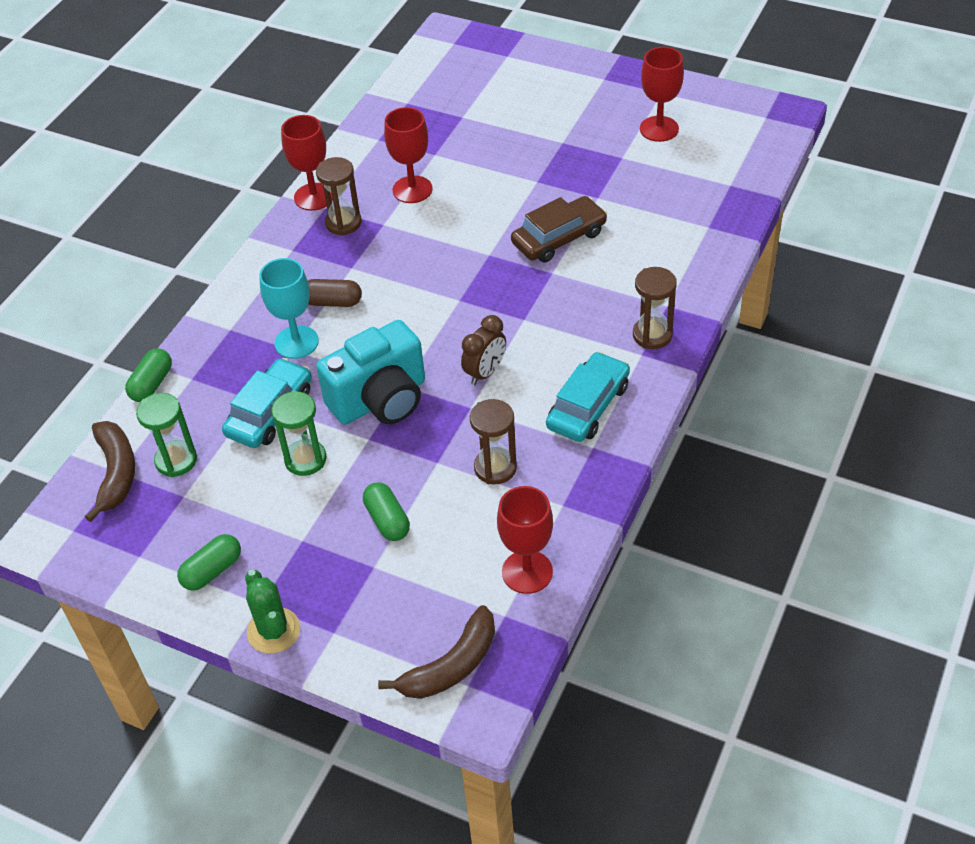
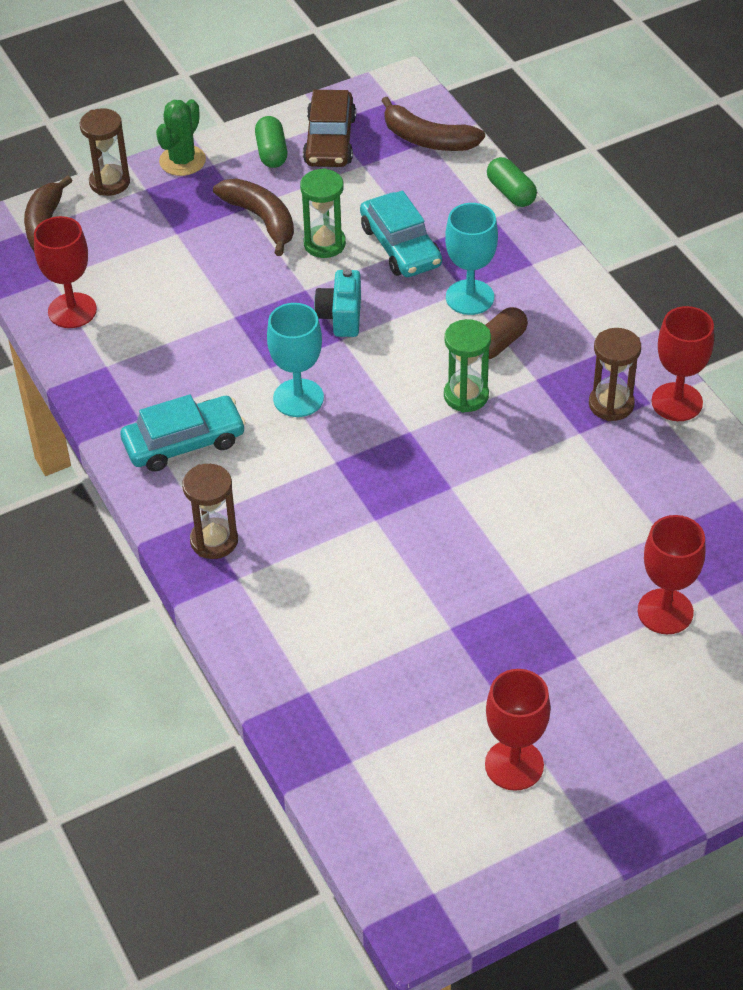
camera: 125 degrees right, 0 degrees up
(176, 460) = (405, 174): green hourglass -> green hourglass (466, 396)
(273, 631) = (182, 161): green cactus -> green cactus turned 75 degrees counterclockwise
(308, 519) = (261, 219): none -> brown banana
(380, 400) = (341, 317): turquoise camera -> turquoise camera, size x0.56
(387, 520) = (210, 260): green capsule -> none
(412, 189) = (614, 483): red goblet -> red goblet (665, 611)
(485, 372) = (298, 398): brown clock -> turquoise goblet
(495, 468) = (188, 347): brown hourglass -> brown hourglass (109, 182)
(559, 238) = (419, 555): brown car -> brown car (330, 140)
(588, 406) = (184, 442): turquoise car -> turquoise car turned 90 degrees counterclockwise

